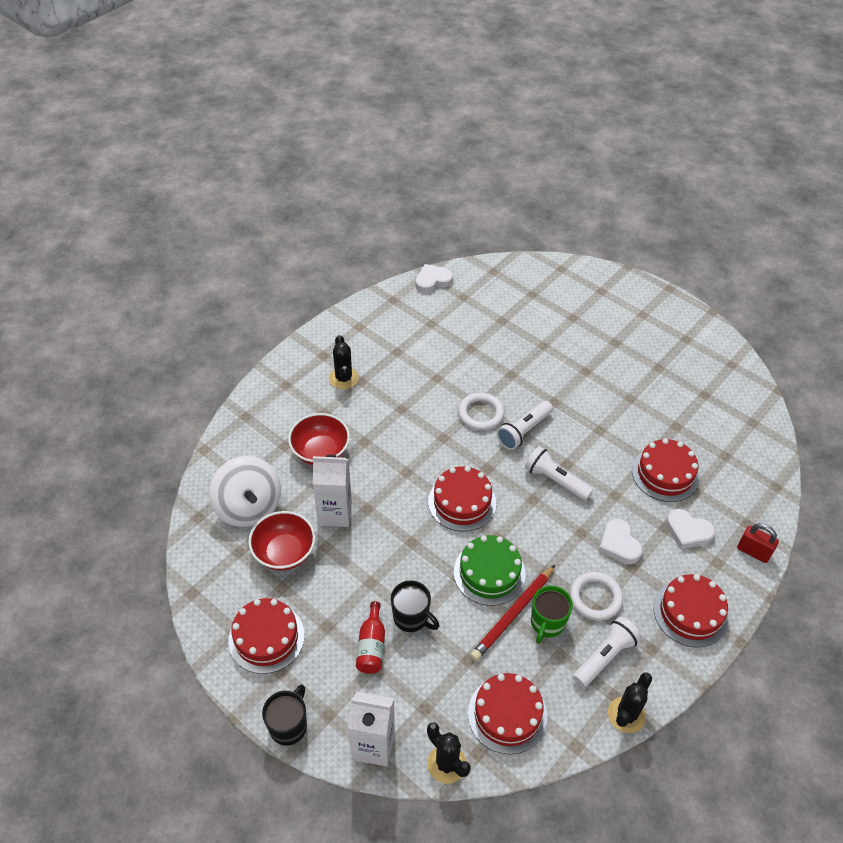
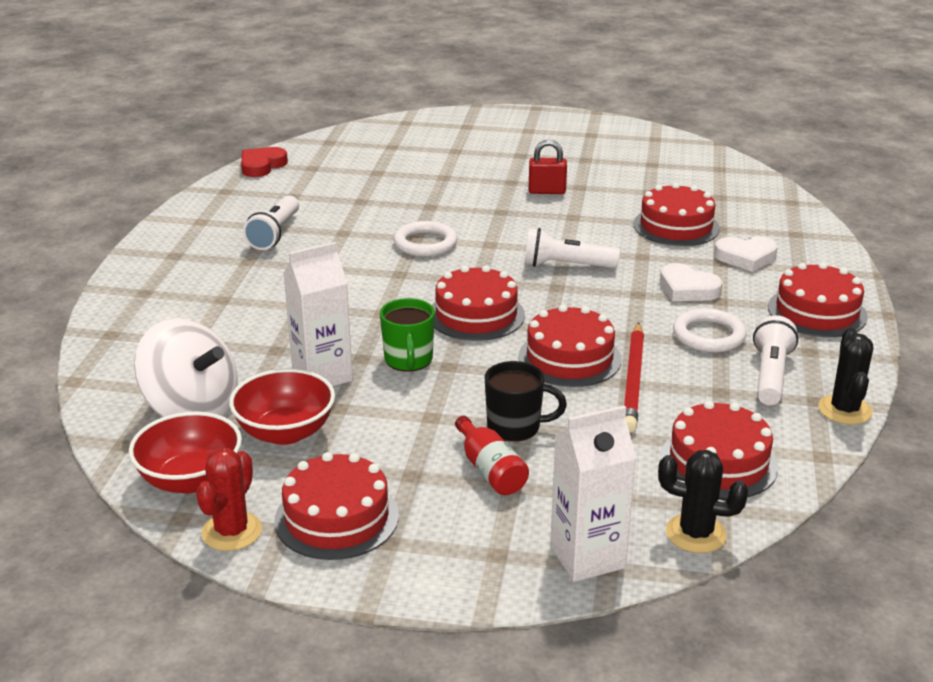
camera: 30 degrees left, 20 degrees down
(209, 618) = (232, 531): none -> red cactus
(289, 726) = (453, 587): black mug -> none
(320, 452) = (249, 332): red bowl -> red bowl (190, 479)
(343, 378) = (221, 265): black cactus -> none
(432, 281) = (262, 166): white heart -> red heart
(489, 573) = (569, 358): green cake -> red cake
(524, 431) = (490, 241): white flashlight -> white flashlight (275, 234)
(547, 623) = (679, 373): green mug -> green mug (408, 360)
(753, 552) = (824, 250): red padlock -> red padlock (547, 191)

